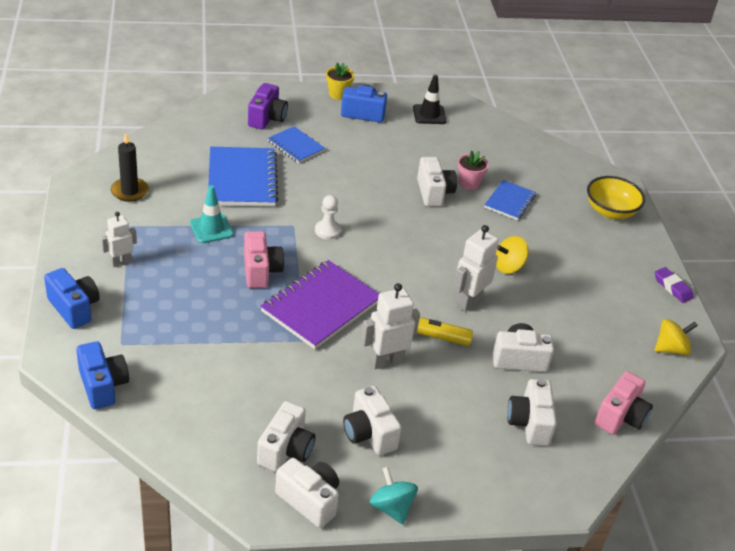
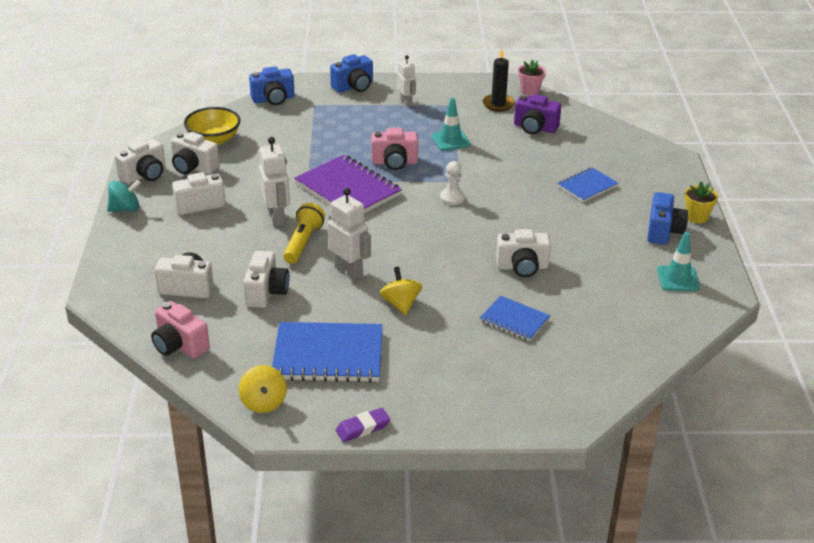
camera: 100 degrees right, 5 degrees down
(242, 179) = (525, 156): blue notebook -> blue notebook (328, 355)
(267, 118) = (632, 172): purple camera -> purple camera (535, 128)
(429, 114) = (678, 279): black traffic cone -> turquoise traffic cone
(469, 183) = (544, 294): pink flower pot -> pink flower pot (530, 91)
(610, 211) = (506, 402): yellow bowl -> yellow bowl (214, 140)

